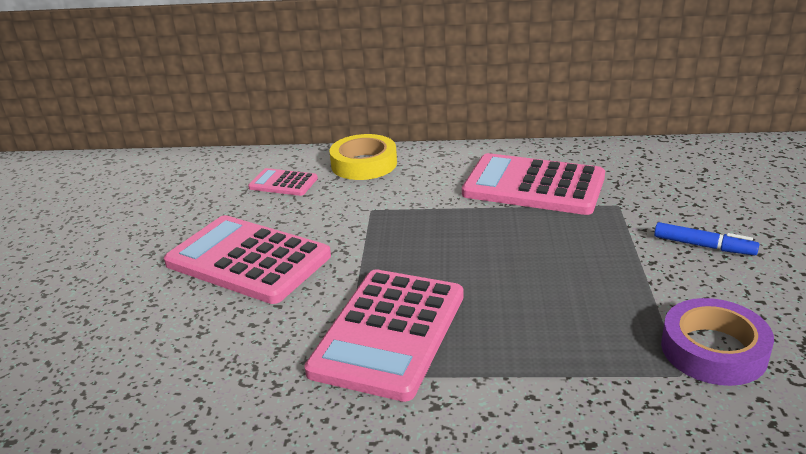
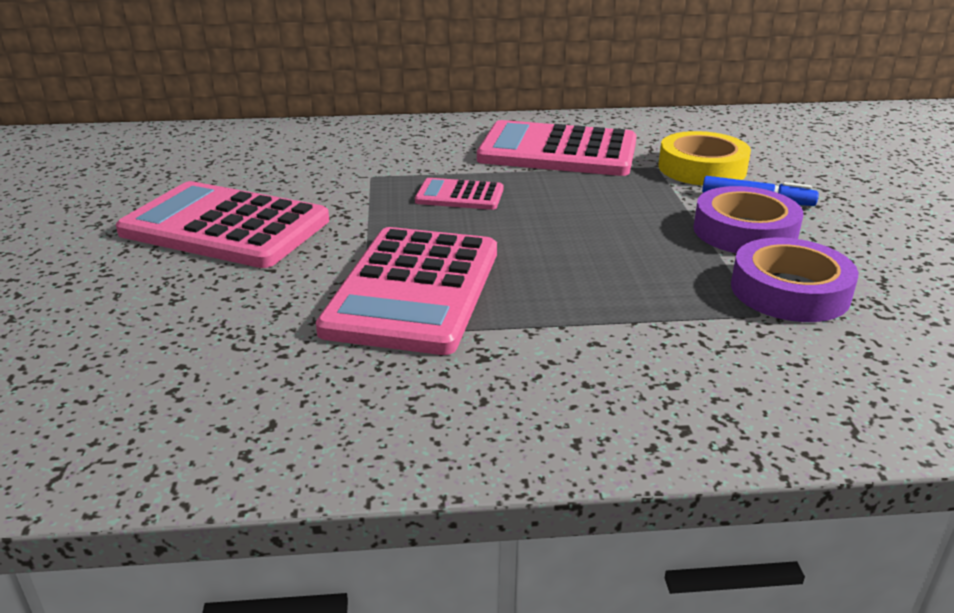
camera: 10 degrees left, 0 degrees up
(283, 183) = (258, 154): pink calculator -> pink calculator (459, 196)
(364, 164) = (355, 135): yellow tape -> yellow tape (702, 168)
(685, 281) = (744, 231): none -> purple tape

